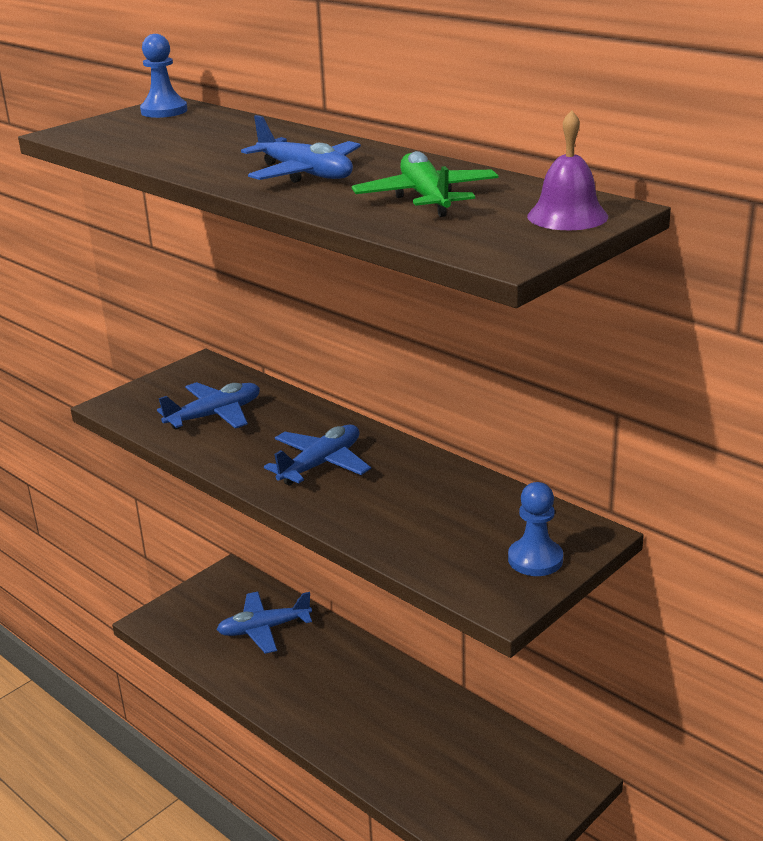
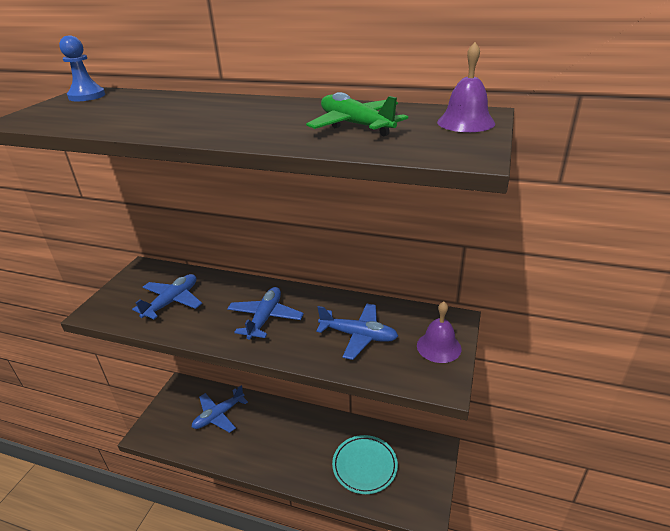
camera: 25 degrees left, 5 degrees up
(305, 174) = (245, 122): blue plane -> blue plane (358, 336)
(441, 764) = (364, 466): none -> turquoise plate
(535, 559) = (438, 347): blue pawn -> purple bell

